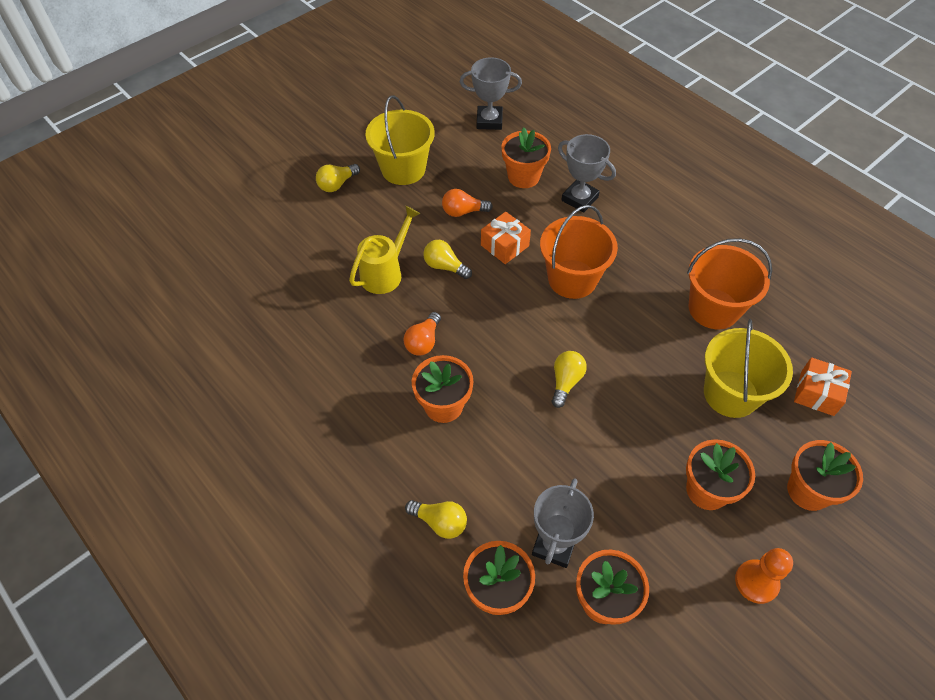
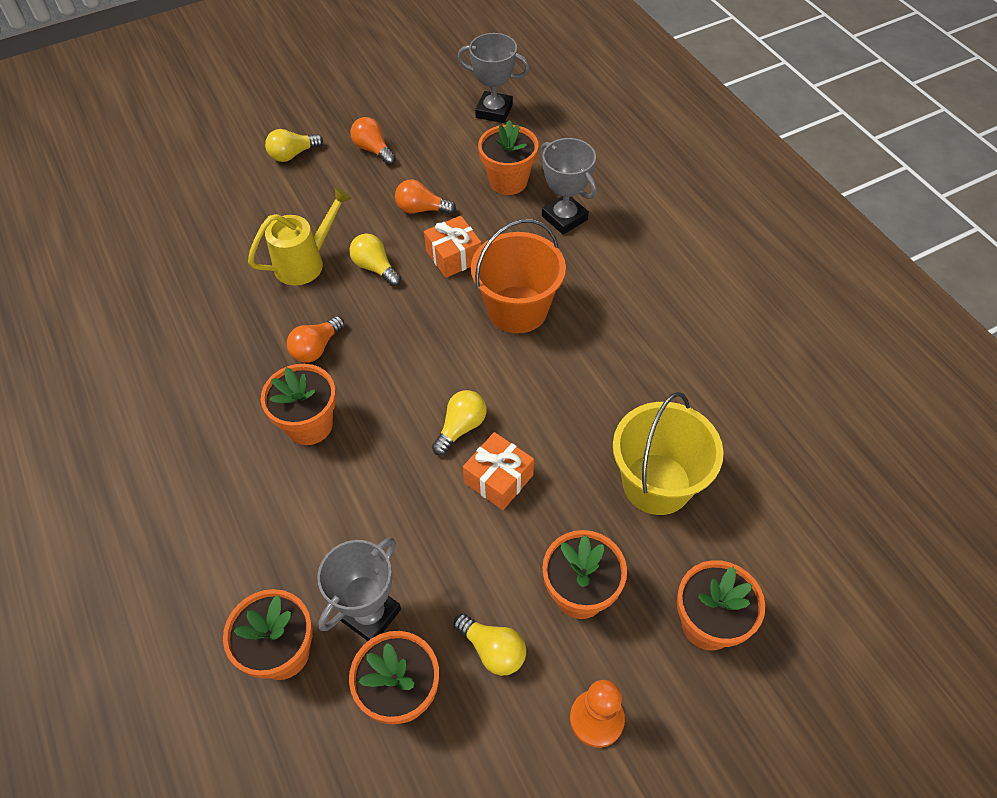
camera: 15 degrees right, 0 degrees up
(403, 169) = (373, 150): yellow bucket -> orange light bulb
(440, 522) = (251, 557): yellow light bulb -> yellow light bulb (493, 650)
(713, 308) = (676, 377): orange bucket -> none
(817, 393) = (768, 506): orange gift -> orange gift (498, 479)

